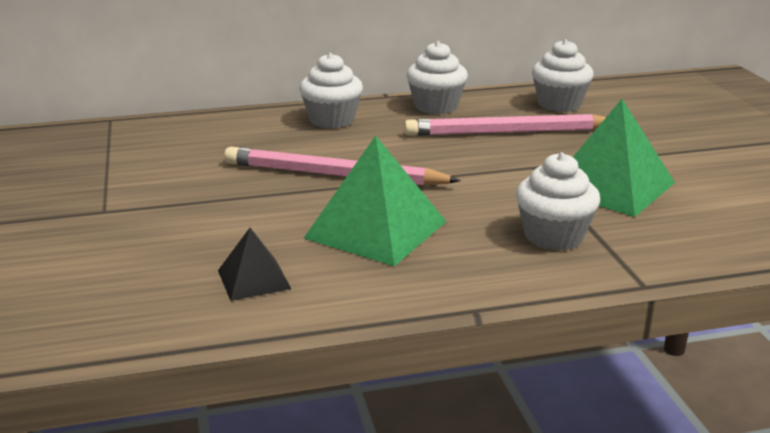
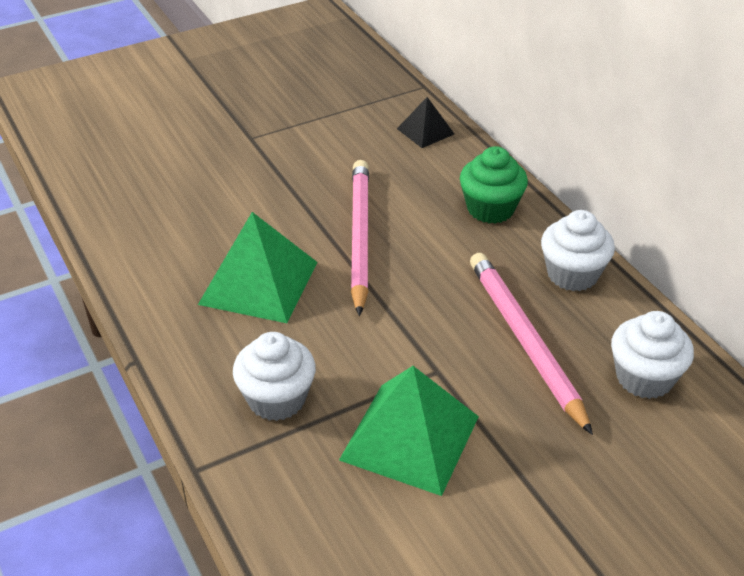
camera: 75 degrees right, 15 degrees up
(254, 279) = (162, 236): black pyramid -> black pyramid (425, 131)
(332, 120) = (490, 209): white cupcake -> green cupcake

